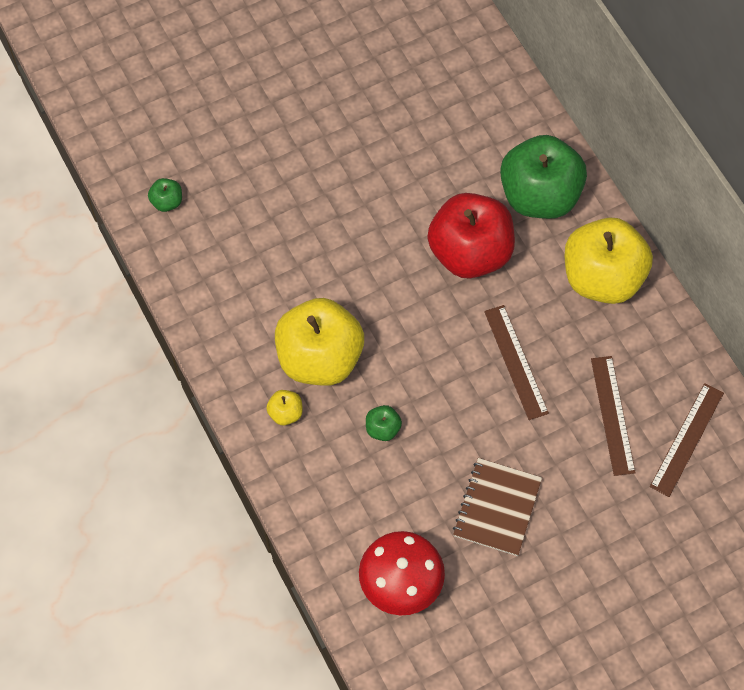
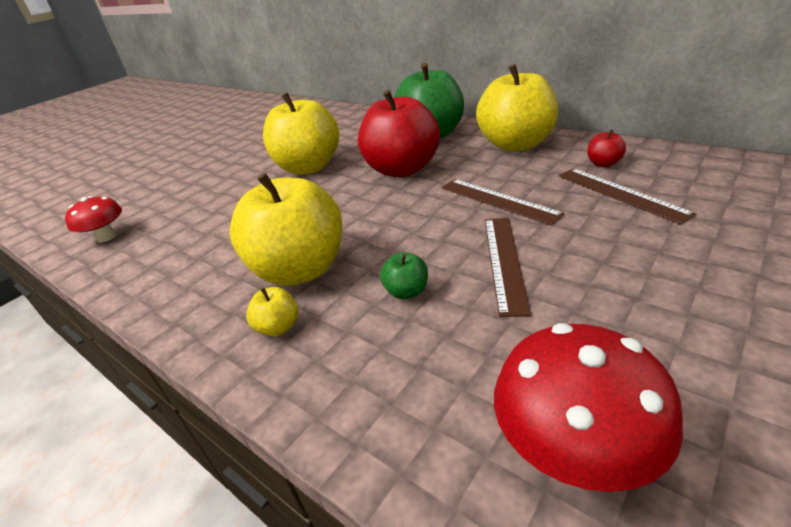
camera: 20 degrees left, 30 degrees down
(167, 202) = (106, 237): green apple -> red mushroom
(385, 184) = (308, 167): none -> yellow apple
(497, 508) = (602, 298): brown notebook -> none
(643, 364) = (603, 163): none -> red apple
(687, 439) = (702, 181): brown ruler -> brown ruler (504, 261)

